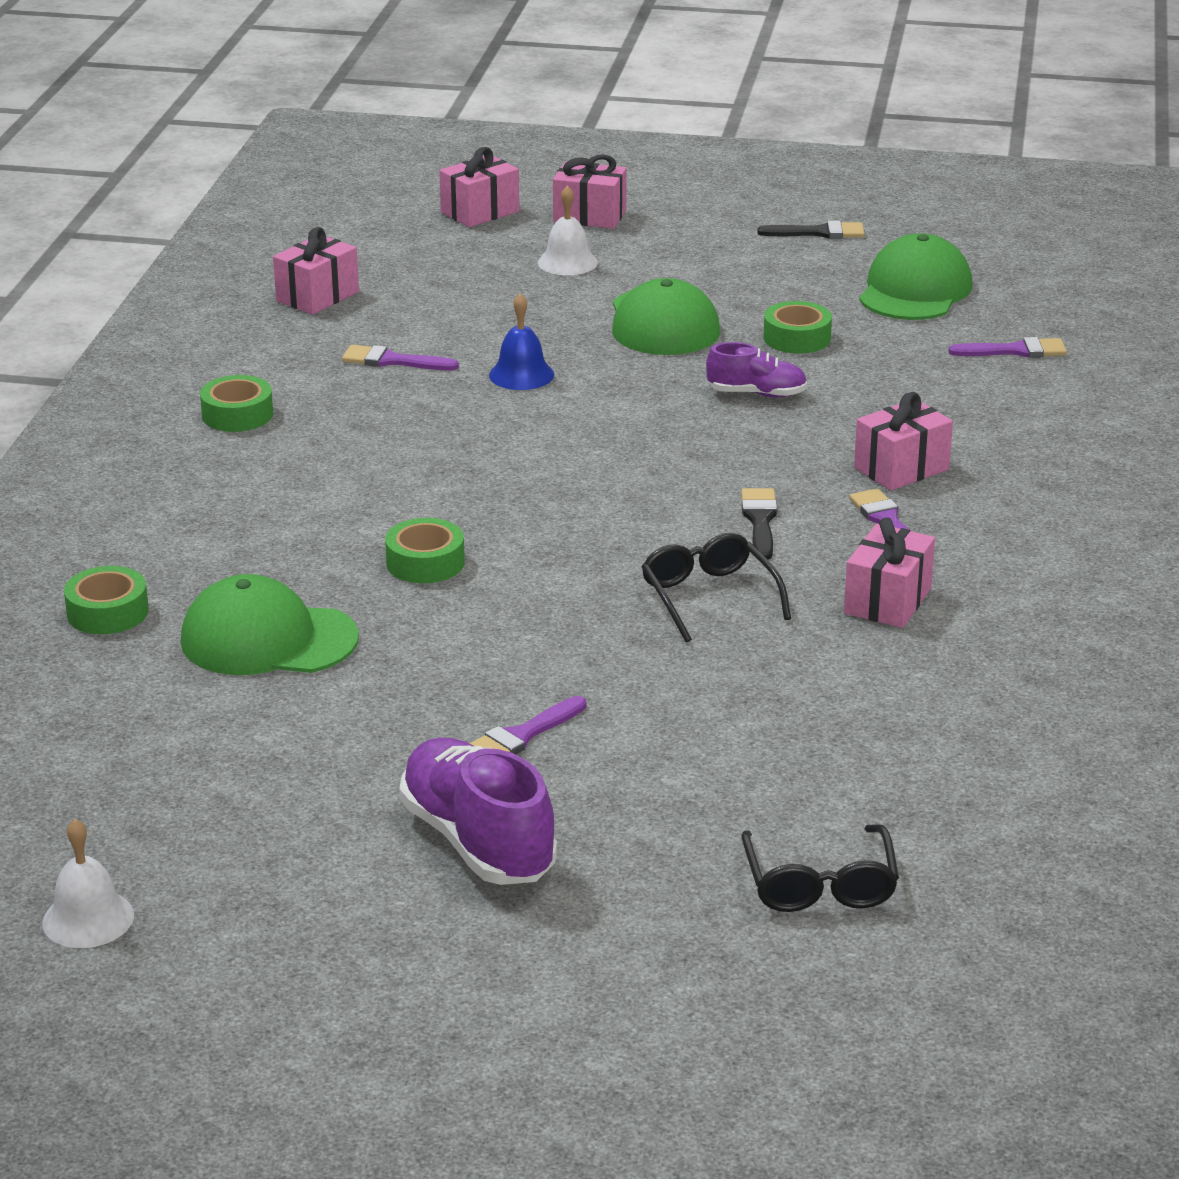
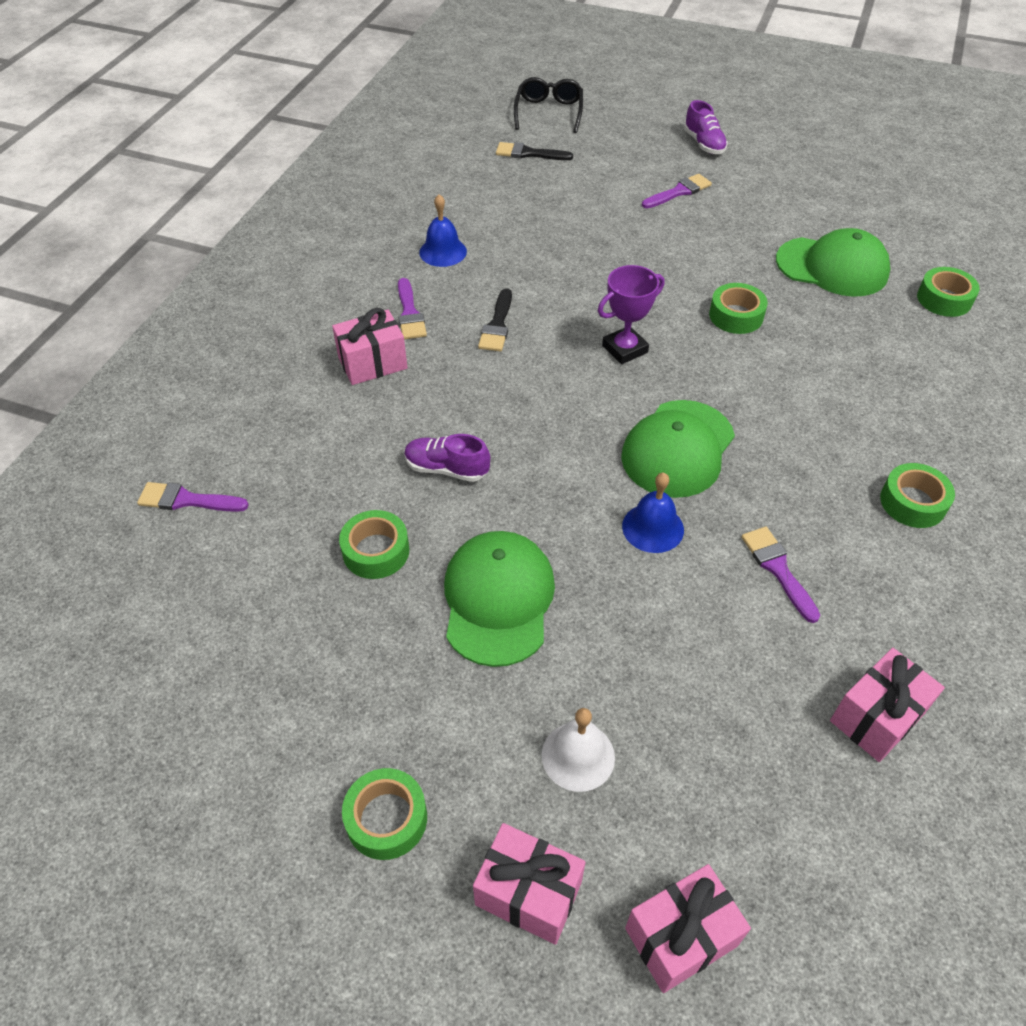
camera: 170 degrees left, 20 degrees up
(88, 919) = (883, 130): white bell -> none
(393, 361) = (778, 569): purple brush -> purple brush turned 135 degrees counterclockwise
(478, 841) = (704, 144): purple shoe -> purple shoe, size x0.57
(578, 512) = (624, 349): none -> purple trophy
(705, 230) = (386, 819): none -> green tape
(709, 597) = (552, 267): black glasses -> none
(818, 233) = (249, 785): black brush -> black brush (529, 153)
(887, 601) = (443, 252): pink gift -> blue bell
(915, 290) = (214, 624): green cap -> green cap (678, 449)

